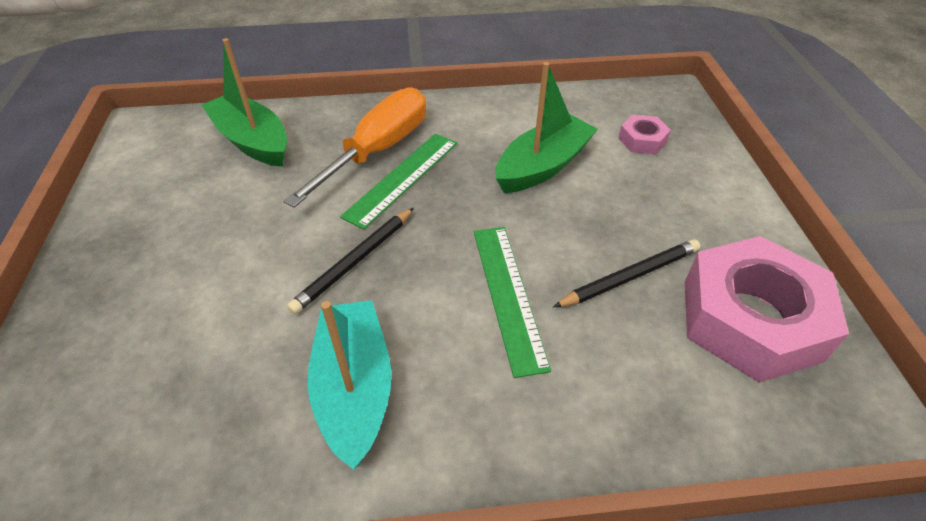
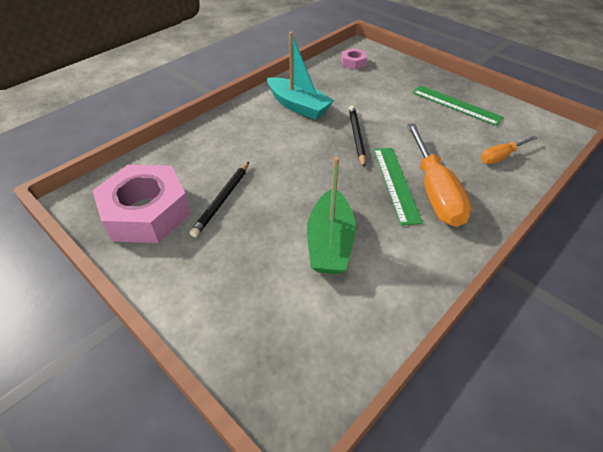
camera: 140 degrees right, 0 degrees up
(252, 141) = (501, 156): green boat -> orange screwdriver
(508, 295) = (275, 160): green ruler -> green ruler (456, 105)
(642, 140) = (281, 317): pink nut -> pink nut (353, 62)

